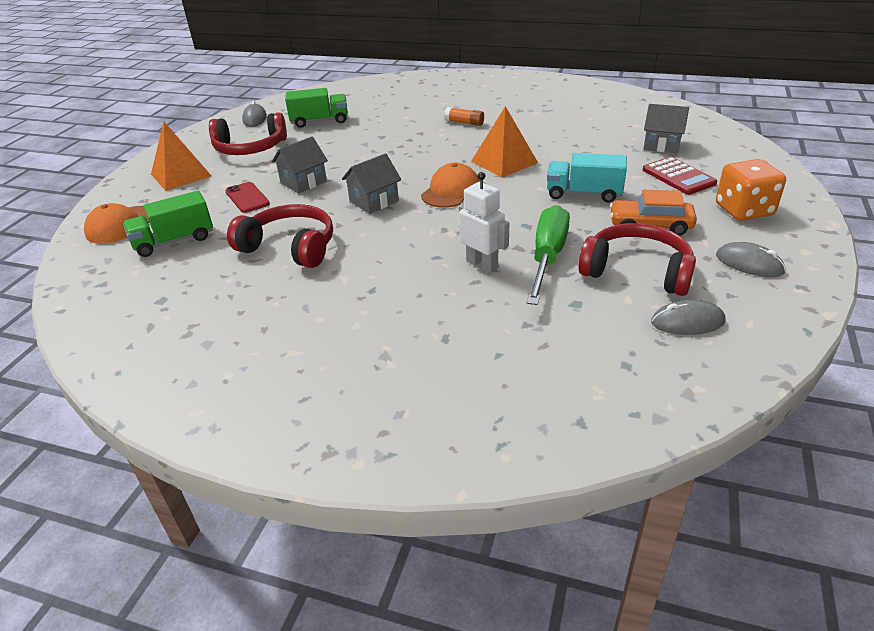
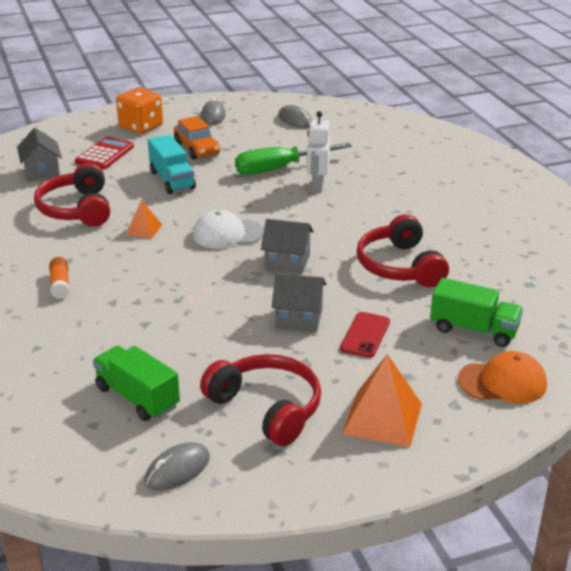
camera: 130 degrees left, 5 degrees down
(451, 191) = (228, 234): orange cap -> white cap
(504, 162) = (144, 229): orange pyramid -> orange pyramid, size x0.54
(636, 271) = (261, 141): red headphones -> red headphones (77, 209)

